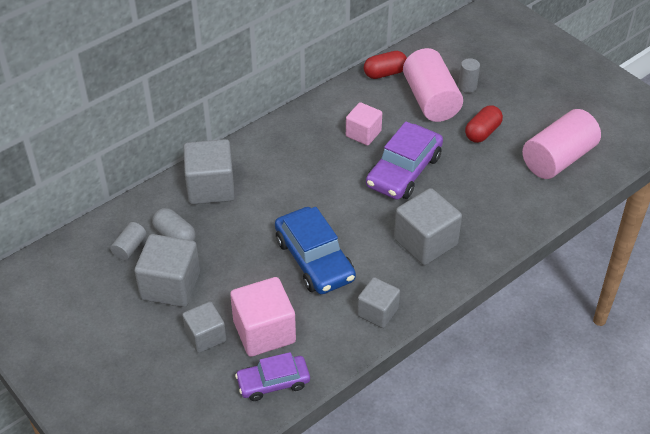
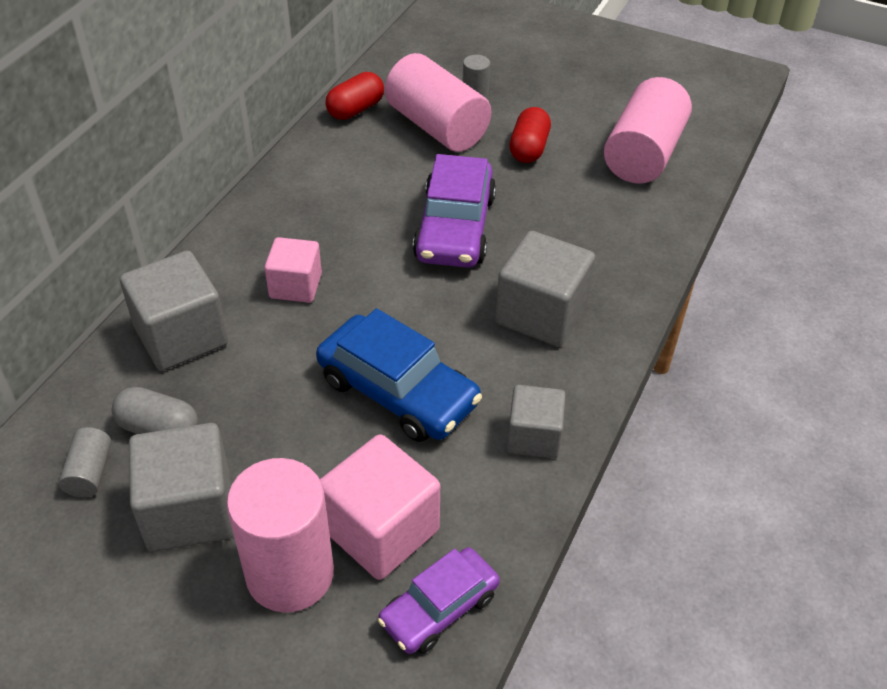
camera: 25 degrees left, 0 degrees up
(205, 336) = (290, 574): grey cube -> pink cylinder
(363, 133) = (370, 194): pink cube -> pink cube (295, 286)

